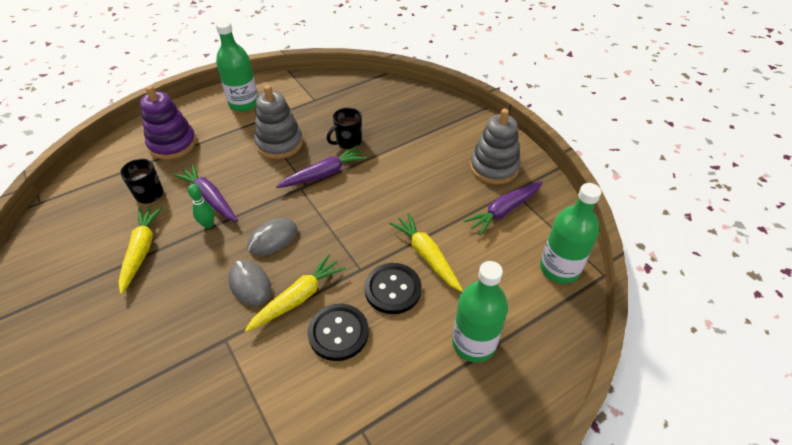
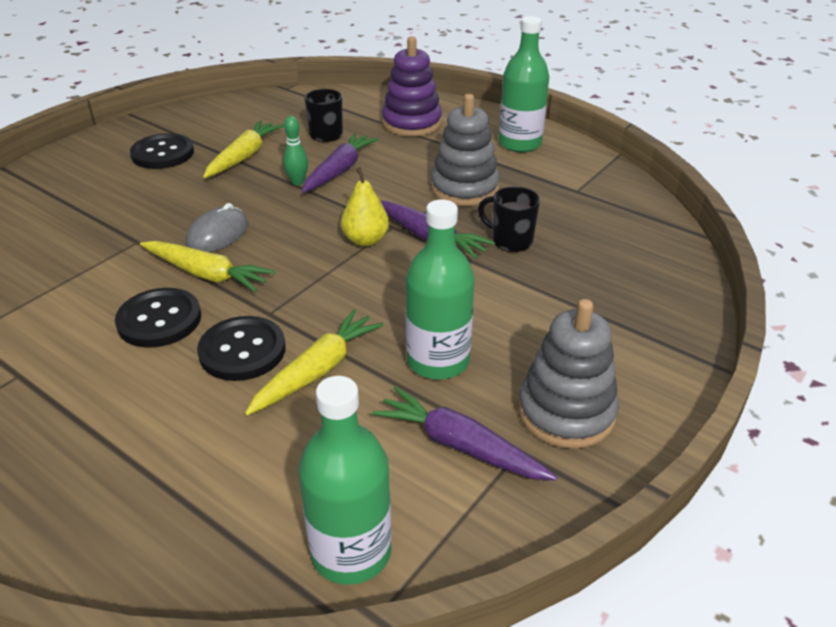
camera: 70 degrees right, 10 degrees down
(87, 308) = (163, 153): none -> black button
(141, 250) = (244, 156): yellow carrot -> yellow carrot turned 45 degrees counterclockwise
(273, 239) = (294, 230): grey mouse -> none
(308, 204) = (365, 240): none -> yellow pear
(474, 343) = (162, 457): green bottle -> green bottle (438, 361)

